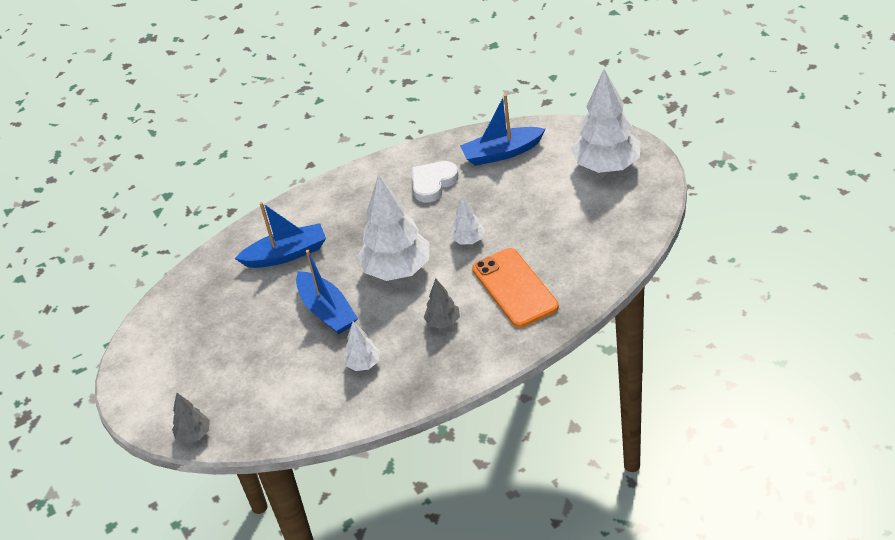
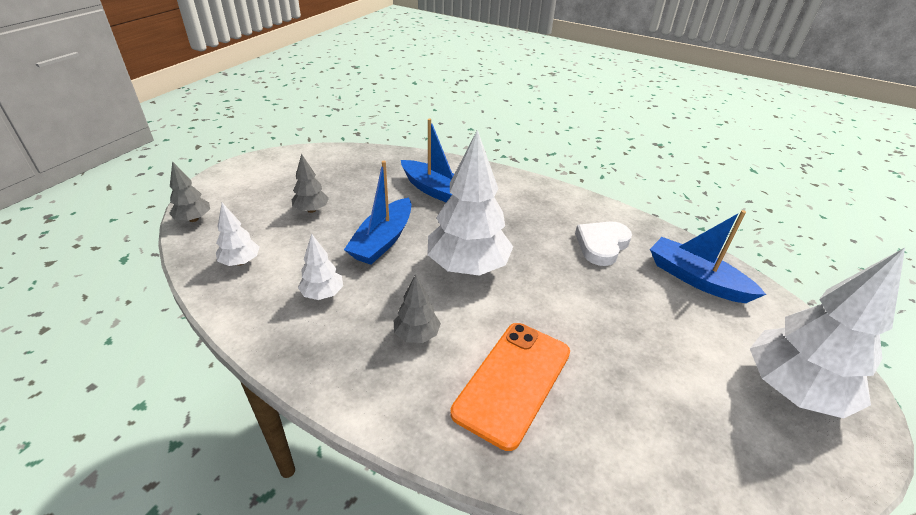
camera: 50 degrees right, 5 degrees down
(246, 348) = (311, 210): none -> grey tree
(433, 183) = (602, 245): white heart -> white heart turned 60 degrees counterclockwise
(468, 240) = (551, 305): white tree -> white tree (240, 262)

